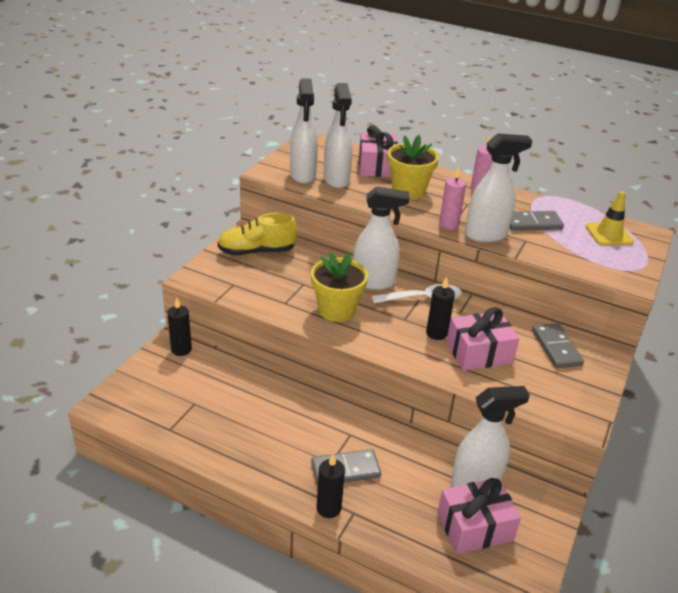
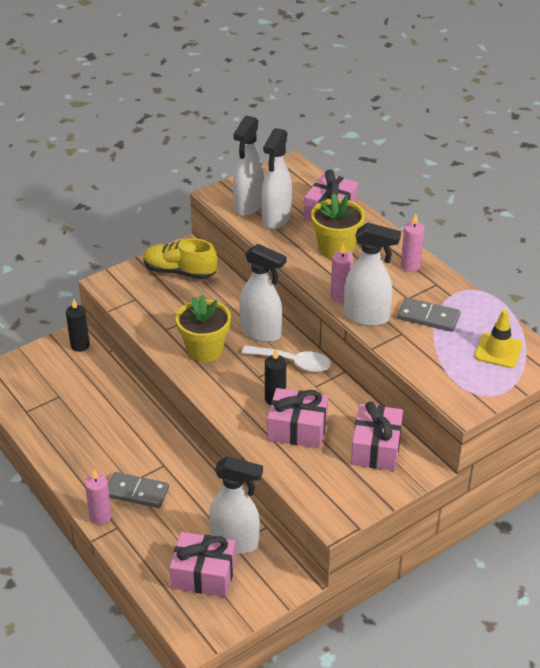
camera: 30 degrees right, 5 degrees up
(328, 508) = (100, 516): black candle -> pink candle
(556, 348) = (376, 448): grey domino -> pink gift

